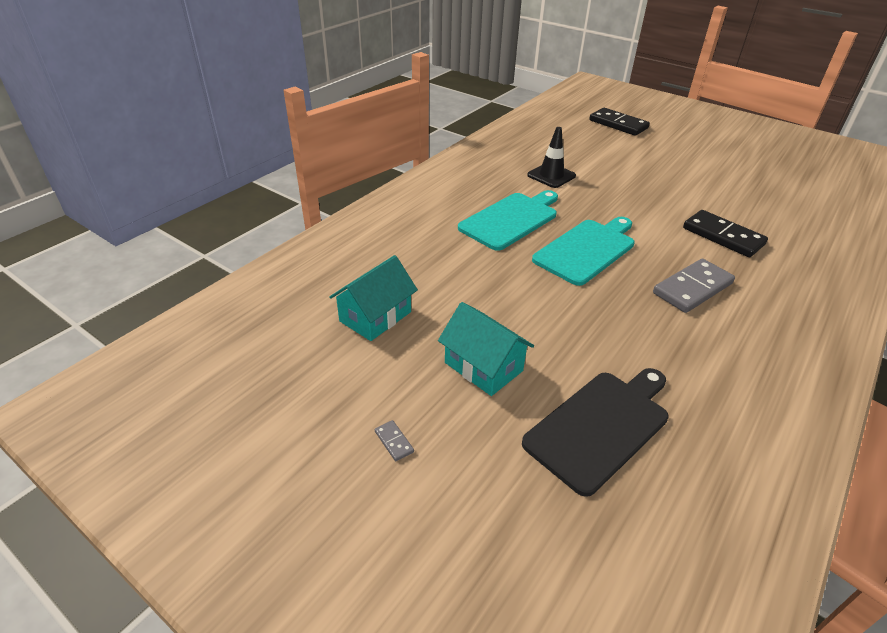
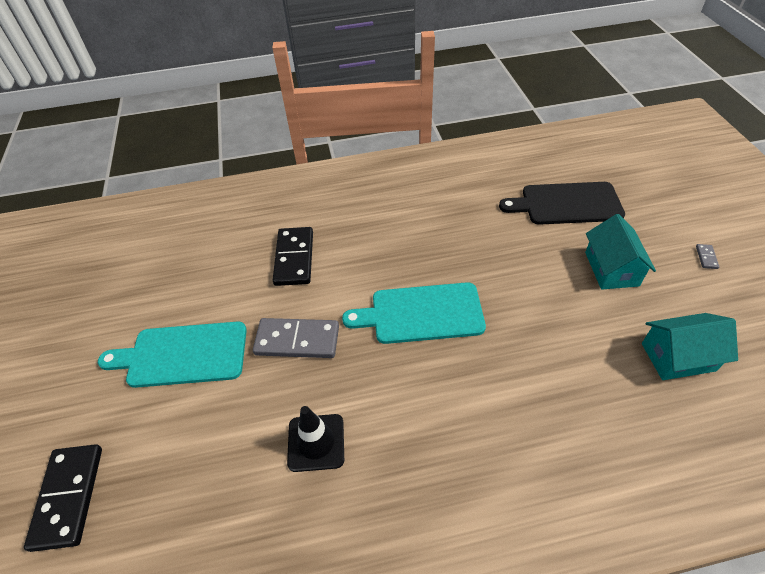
camera: 135 degrees left, 10 degrees up
(511, 219) = (448, 397): turquoise cutting board -> turquoise cutting board (183, 355)
(692, 288) = (392, 237): grey domino -> grey domino (297, 340)

